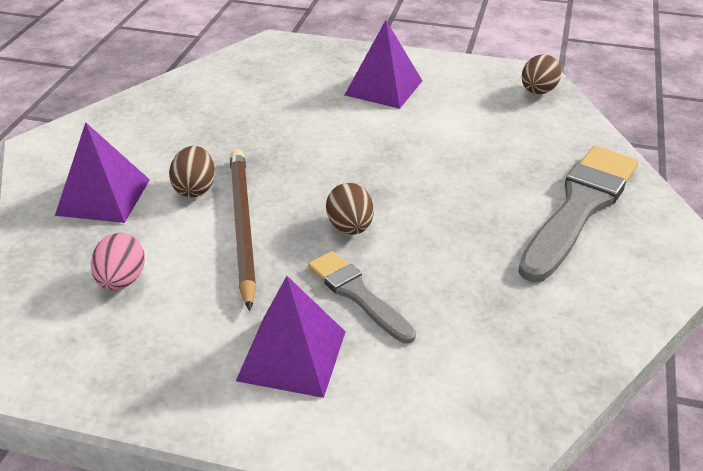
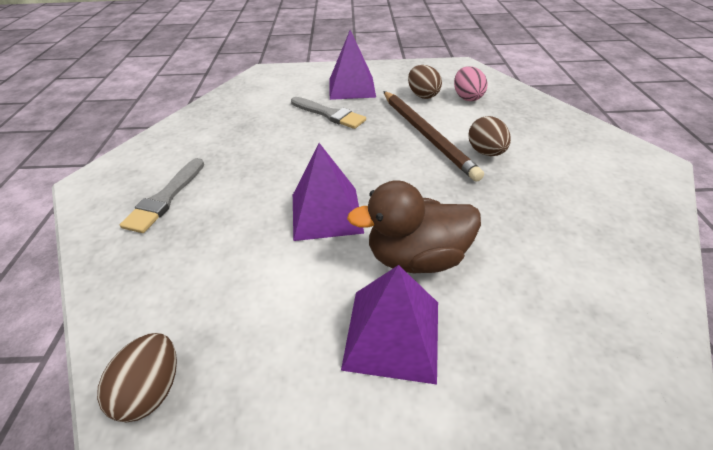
camera: 165 degrees right, 5 degrees up
(103, 197) = (541, 134): purple pyramid -> purple pyramid (326, 213)
(342, 118) = (416, 257): none -> brown duck
(350, 227) = (351, 148): brown egg -> brown egg (422, 95)
(579, 208) = (165, 198): grey brush -> grey brush, size x0.57

